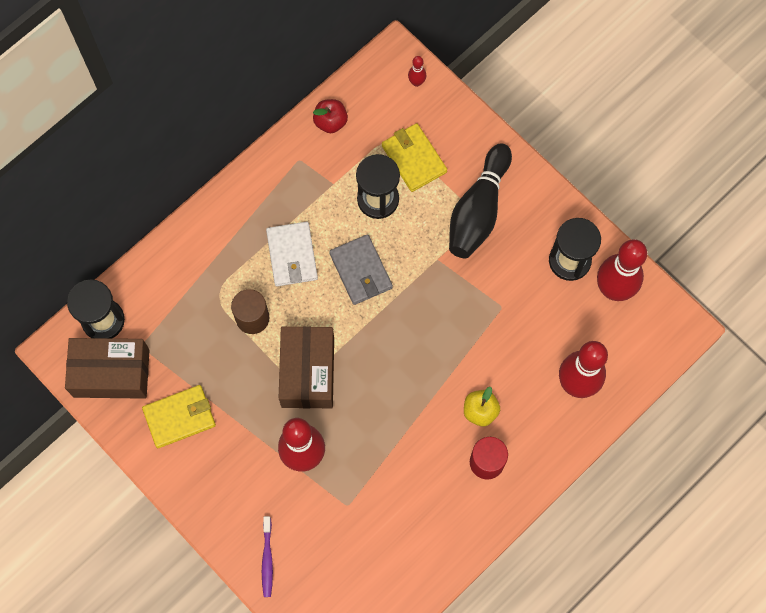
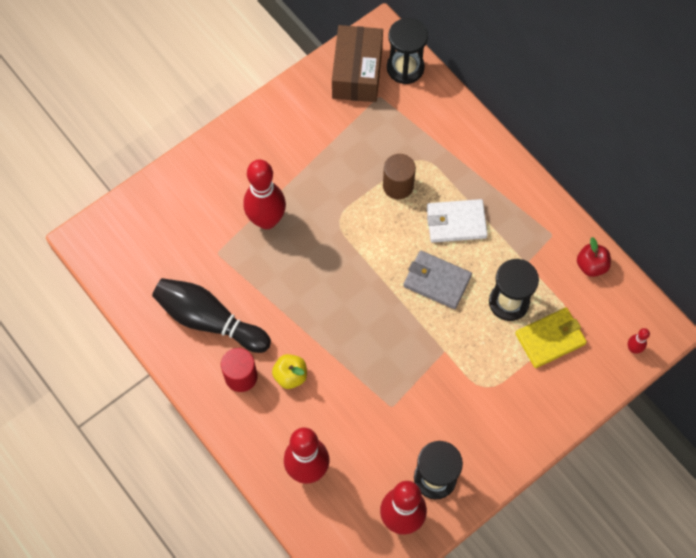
camera: 95 degrees right, 5 degrees down
(179, 417) = (312, 123): yellow wallet -> none
(267, 559) = (179, 185): purple toothbrush -> none
(308, 372) = (342, 228): brown box -> none
(361, 271) = (437, 281): grey wallet -> grey wallet turned 45 degrees clockwise
(478, 210) = (493, 395): black bowling pin -> black bowling pin (209, 320)

